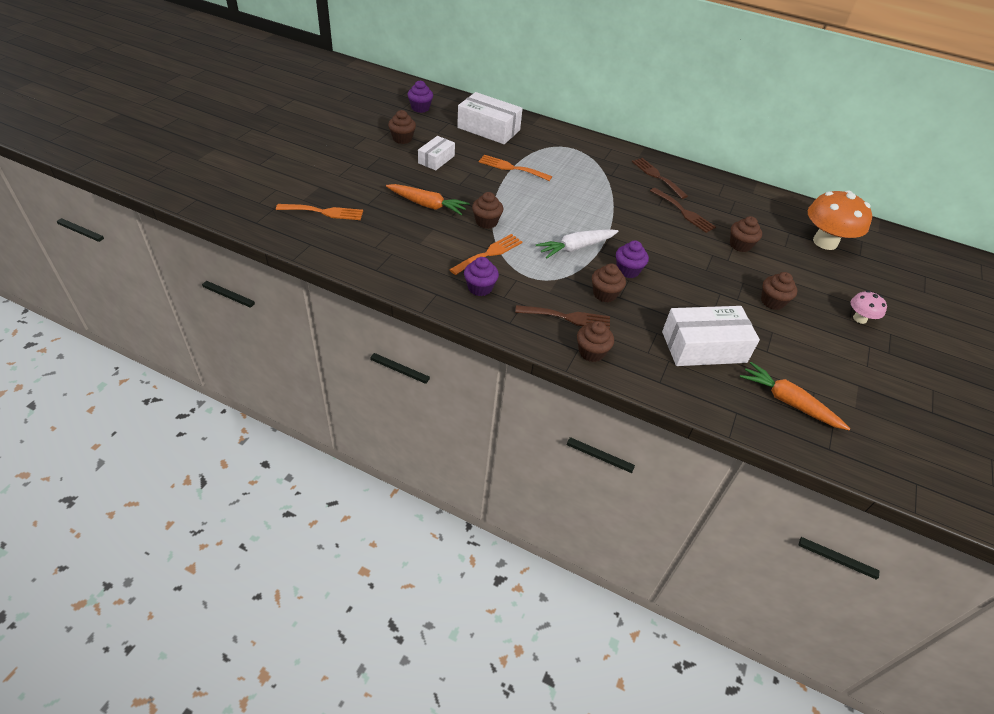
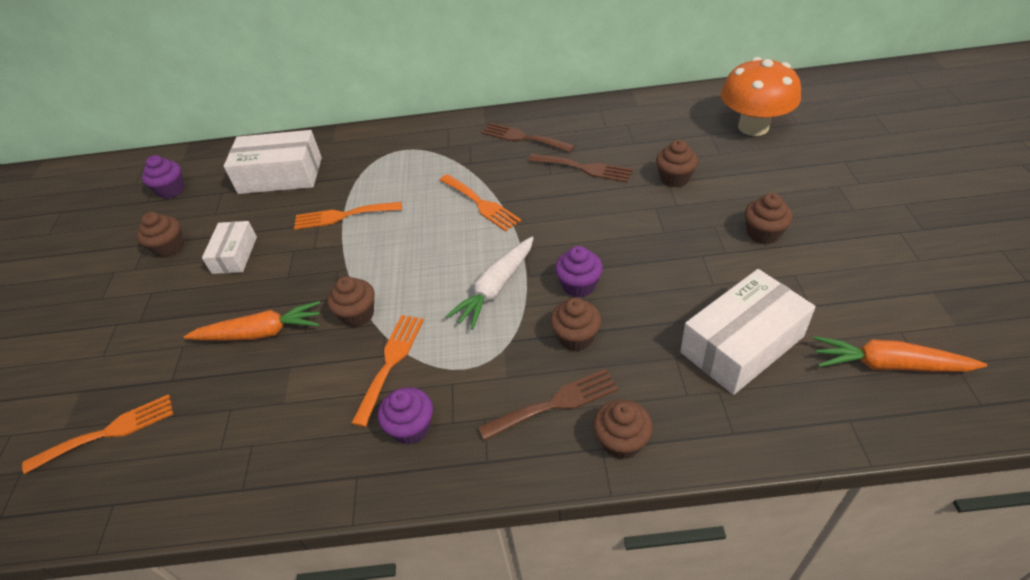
camera: 20 degrees left, 0 degrees up
(600, 200) = (481, 204): none -> orange fork
(859, 318) = (862, 202): pink mushroom -> none

